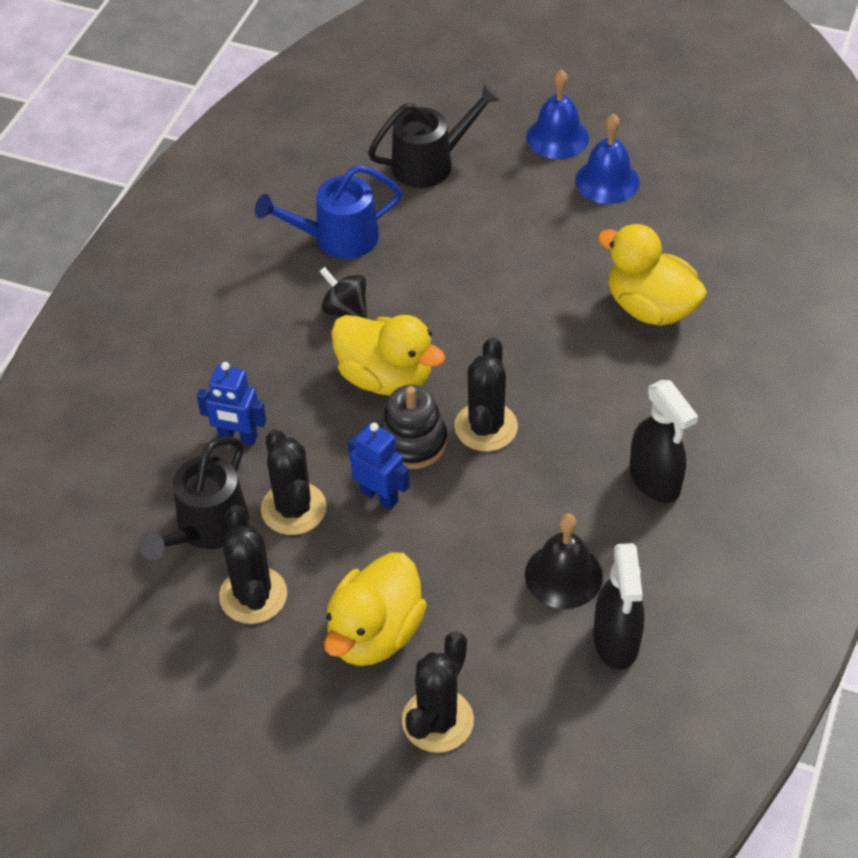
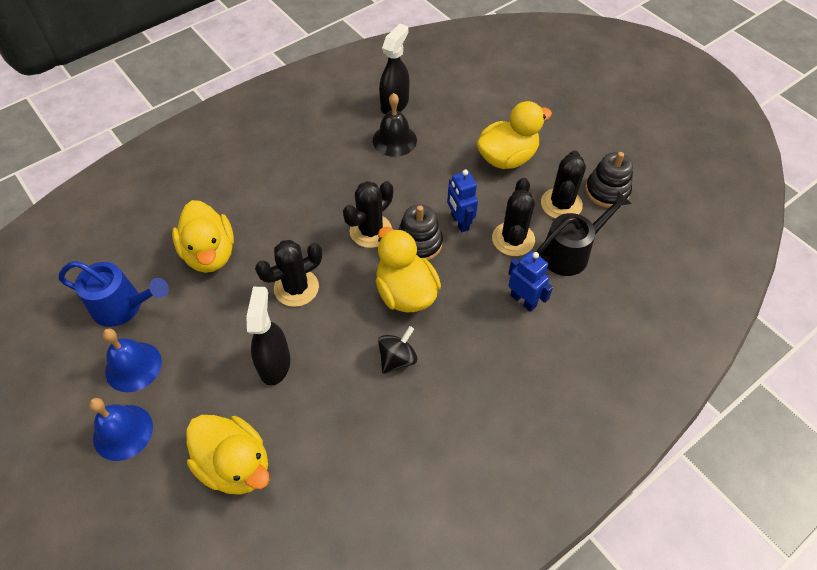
camera: 150 degrees left, 5 degrees up
(194, 653) = (607, 191): none -> black stacking toy
(336, 239) = (361, 428): blue watering can -> blue watering can (124, 306)
(345, 310) = (397, 358): black spinning top -> black spinning top turned 120 degrees counterclockwise
(431, 163) = (235, 465): black watering can -> yellow duck
(437, 721) = (501, 111): black cactus -> black cactus (296, 288)
(655, 481) = (309, 159): black spray bottle -> black spray bottle (274, 364)

